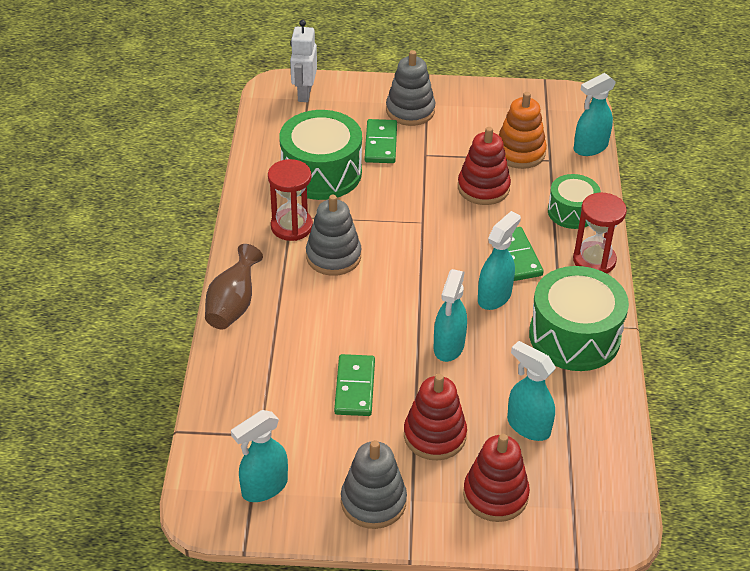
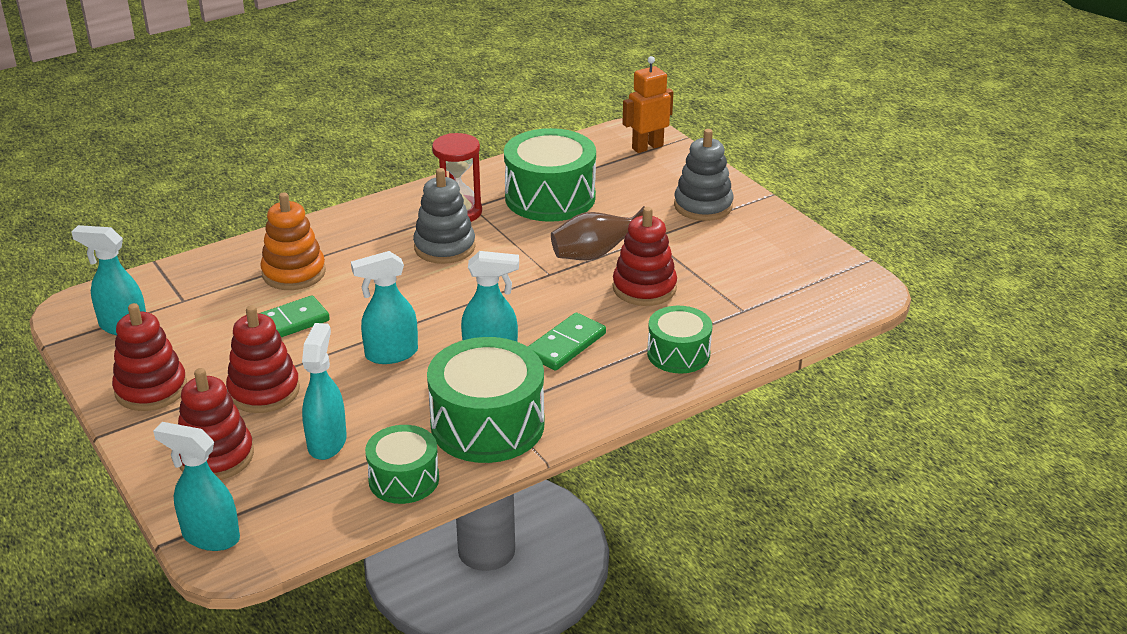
camera: 55 degrees right, 10 degrees down
(233, 305) = (327, 225): brown vase -> brown vase (596, 254)
(304, 94) = (647, 147): white robot -> orange robot
(373, 501) = (151, 389): grey stacking toy -> red stacking toy
(380, 144) = (632, 210): green domino -> none
(520, 152) = (729, 288): orange stacking toy -> orange stacking toy (294, 273)
(590, 147) = (799, 327): turquoise spray bottle -> turquoise spray bottle (210, 536)
(594, 260) = (619, 395): red hourglass -> none
(601, 404) = (404, 479): none -> green drum

